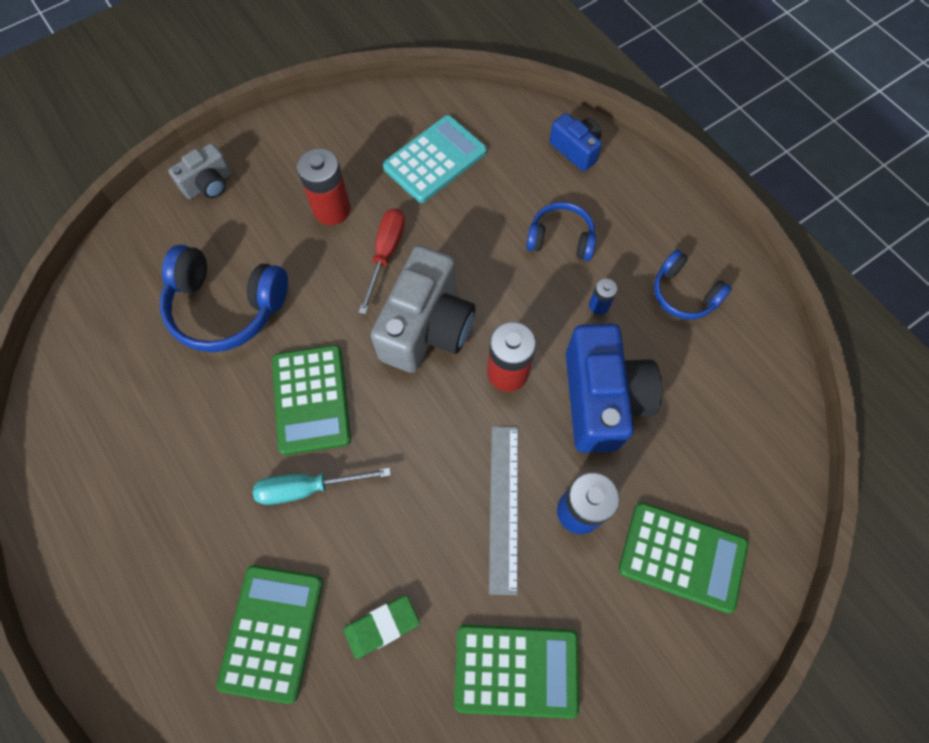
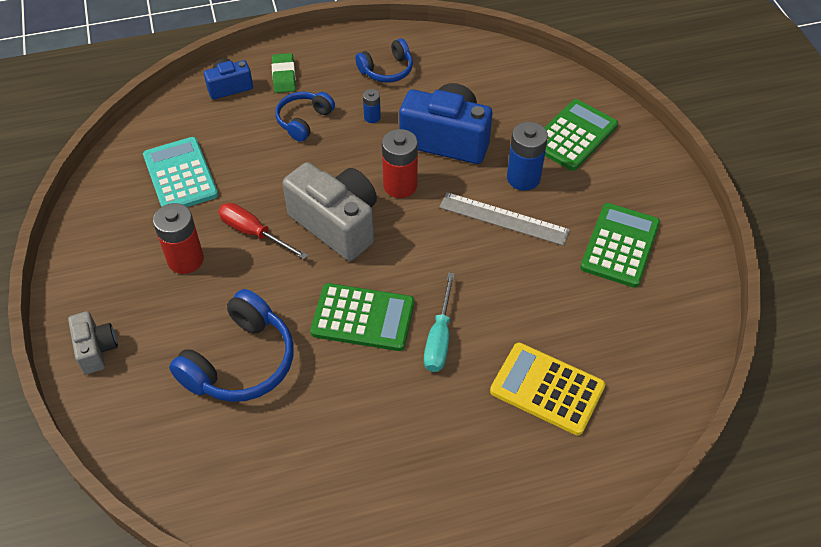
camera: 70 degrees left, 15 degrees down
(272, 632) = (547, 389): green calculator -> yellow calculator
(382, 626) = (566, 316): green eraser -> green eraser (284, 76)

